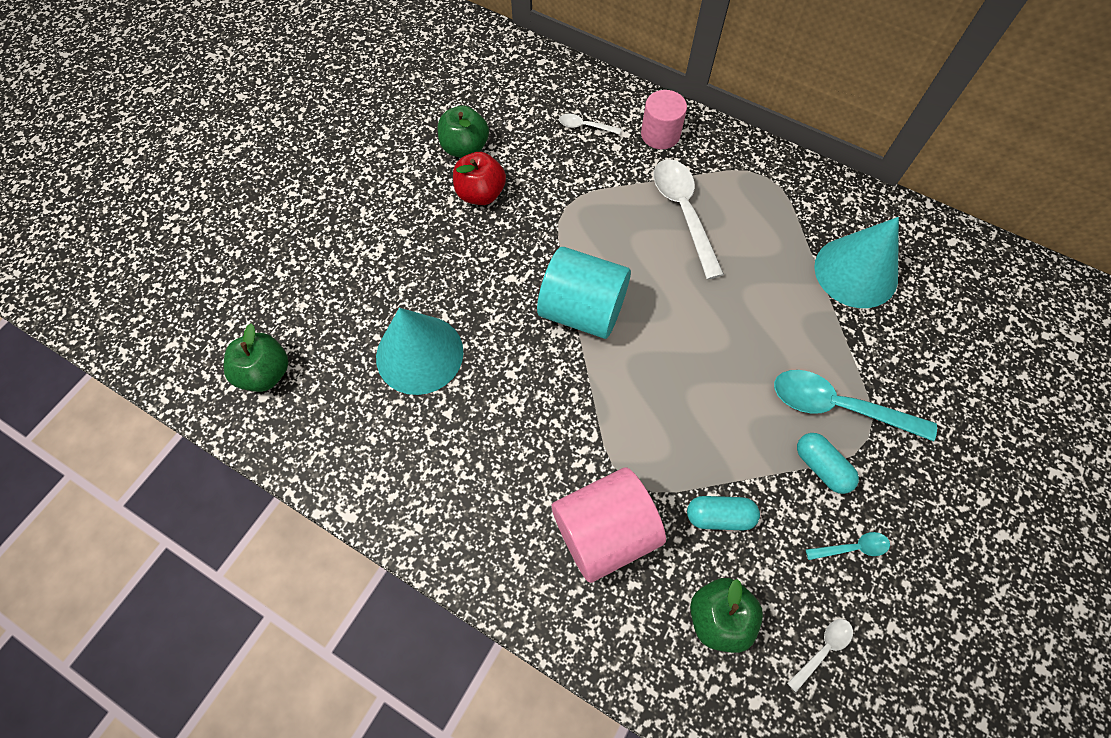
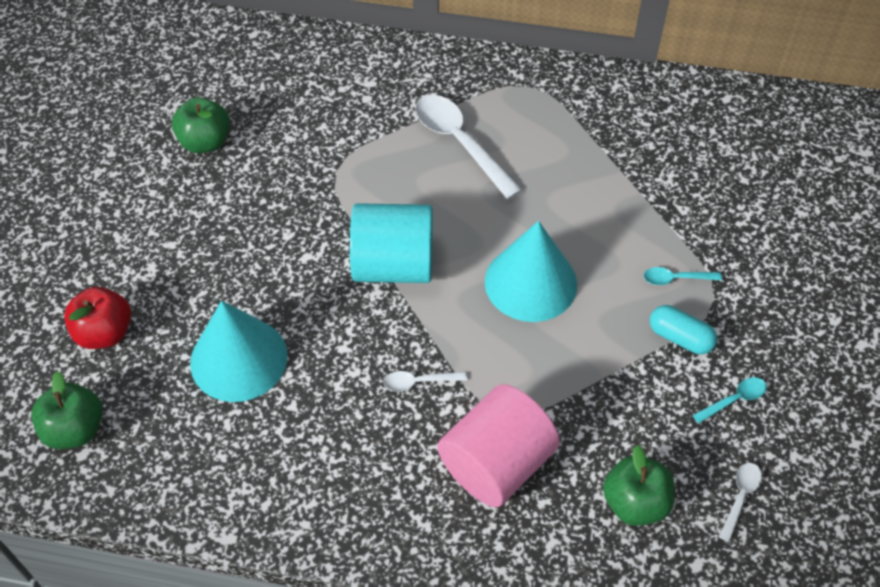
camera: 20 degrees left, 10 degrees down
(481, 194) = (241, 183): red apple -> red apple (105, 333)
(585, 126) = (326, 87): white spoon -> white spoon (419, 382)
(660, 134) = (407, 74): pink cylinder -> none
(719, 516) = (601, 413): turquoise capsule -> none
(838, 406) = (676, 279): turquoise spoon -> turquoise spoon, size x0.48
(856, 272) = (647, 151): turquoise cone -> turquoise cone (530, 282)

